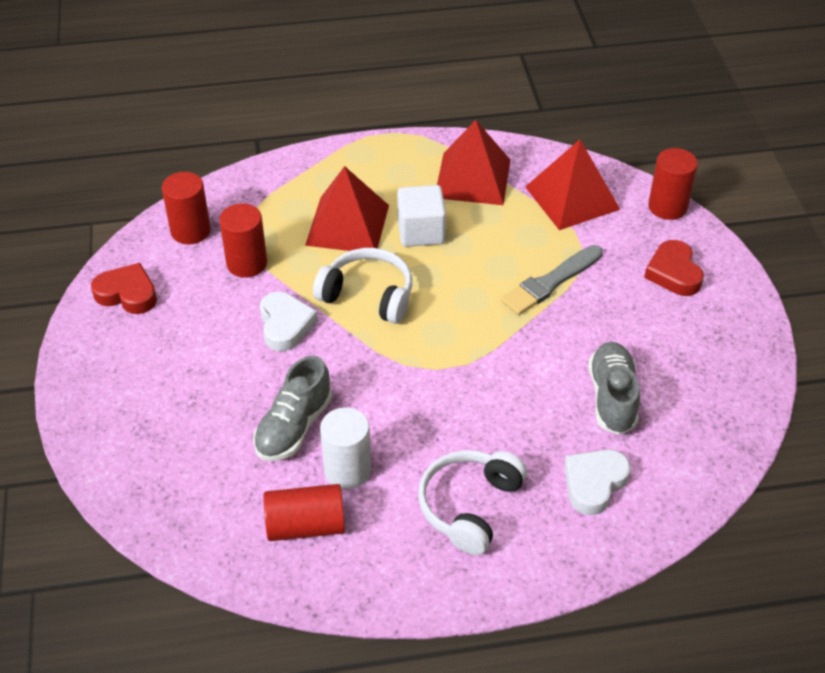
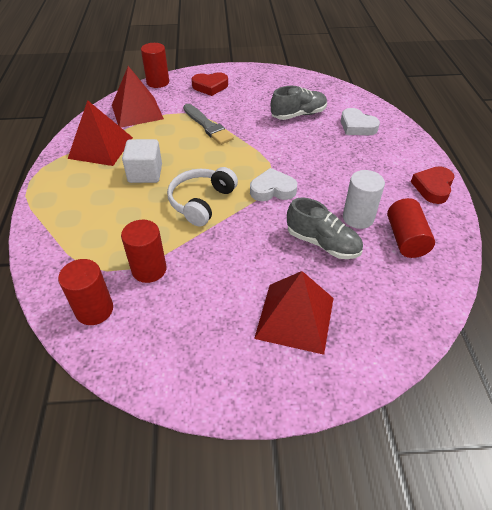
camera: 85 degrees left, 0 degrees up
(127, 294) = (164, 358): red heart -> red heart (433, 187)
(285, 325) = (223, 246): white heart -> white heart (272, 190)
(347, 225) = (124, 209): red pyramid -> red pyramid (295, 317)
(469, 506) = (378, 169): white headphones -> none
(612, 397) = (298, 115): grey shoe -> grey shoe turned 150 degrees clockwise

